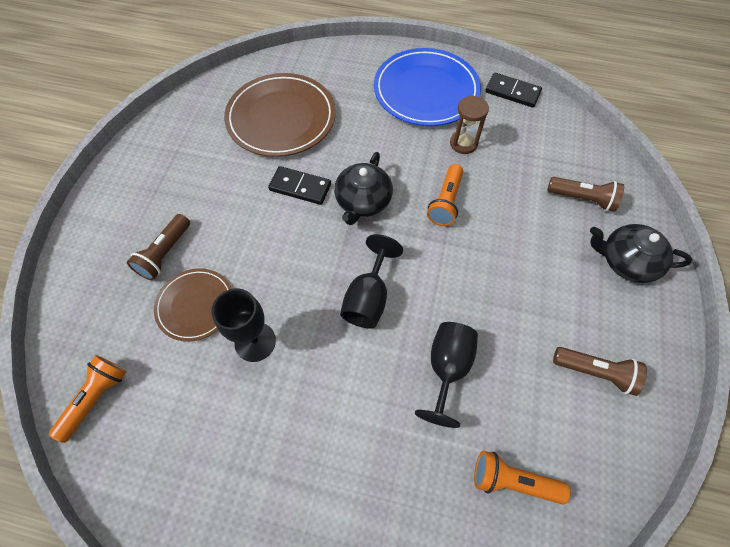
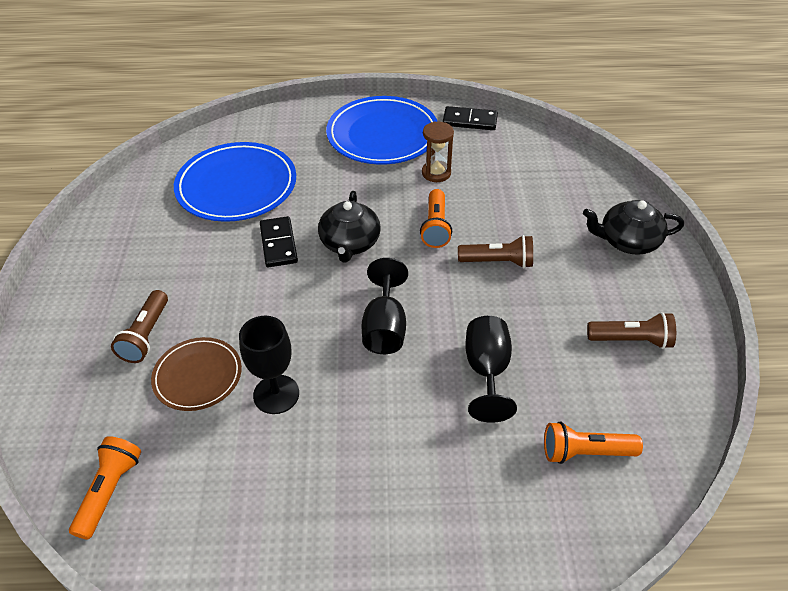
camera: 15 degrees left, 15 degrees down
(281, 118) = (236, 186): brown plate -> blue plate
(300, 187) = (278, 244): black domino -> black domino turned 75 degrees clockwise
(582, 199) = (568, 198): brown flashlight -> brown flashlight (498, 262)

